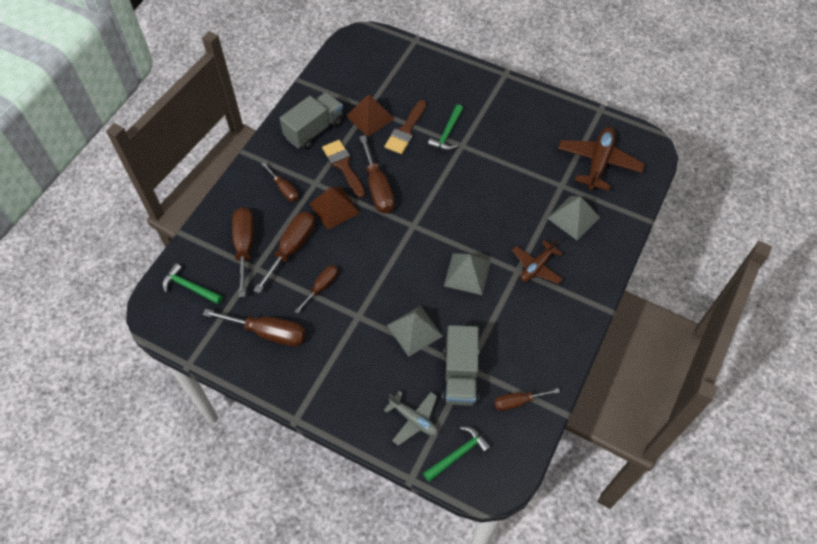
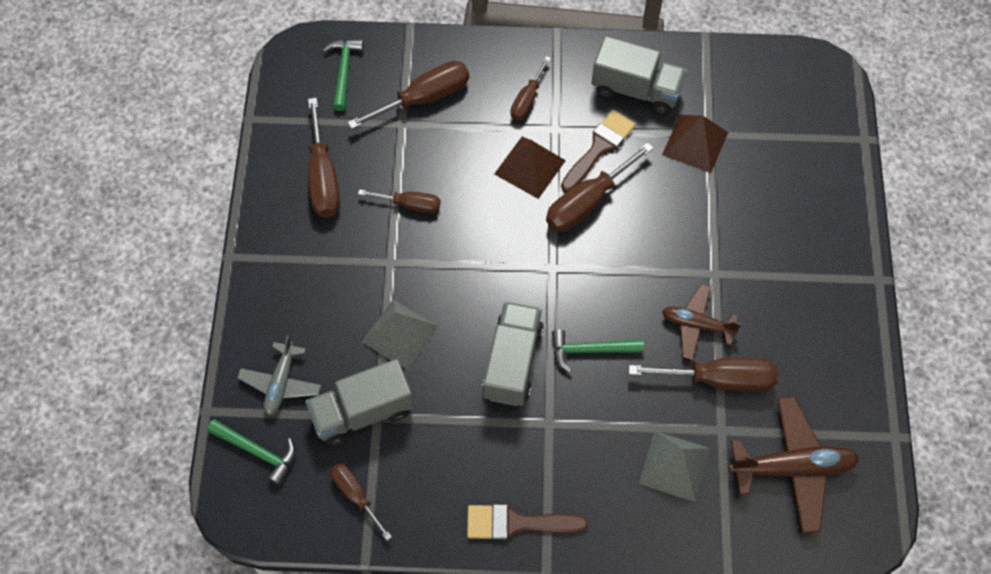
camera: 65 degrees right, 5 degrees up
(292, 248) = (447, 148): brown screwdriver -> brown screwdriver (719, 379)
(406, 130) = (699, 195): brown brush -> brown brush (517, 523)
(447, 133) = (725, 247): green hammer -> green hammer (590, 350)
(467, 273) = (512, 362): grey pyramid -> grey truck
(536, 267) = (567, 446): brown plane -> brown plane (697, 325)

